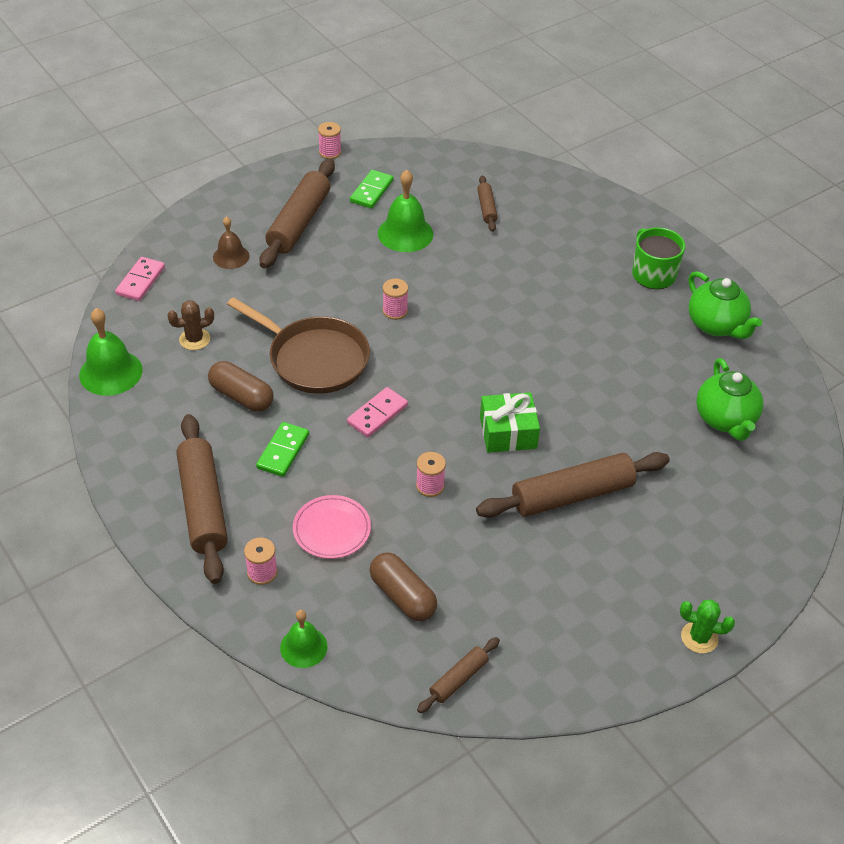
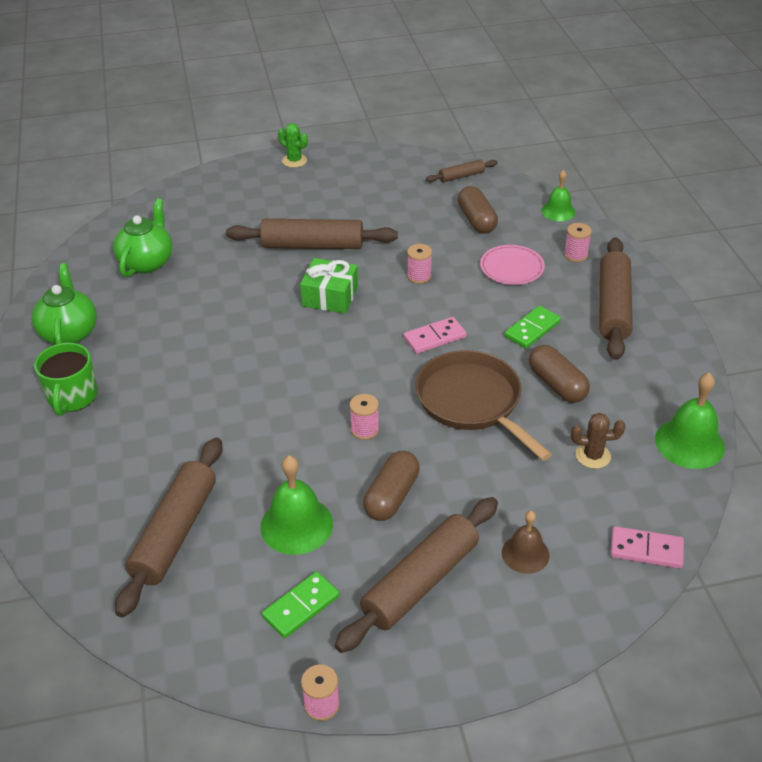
camera: 155 degrees left, 5 degrees down
(141, 281) = (646, 549): pink domino -> pink domino turned 60 degrees clockwise
(346, 268) = (391, 496): none -> brown capsule
(486, 208) = (175, 532): brown rolling pin -> brown rolling pin, size x2.02

